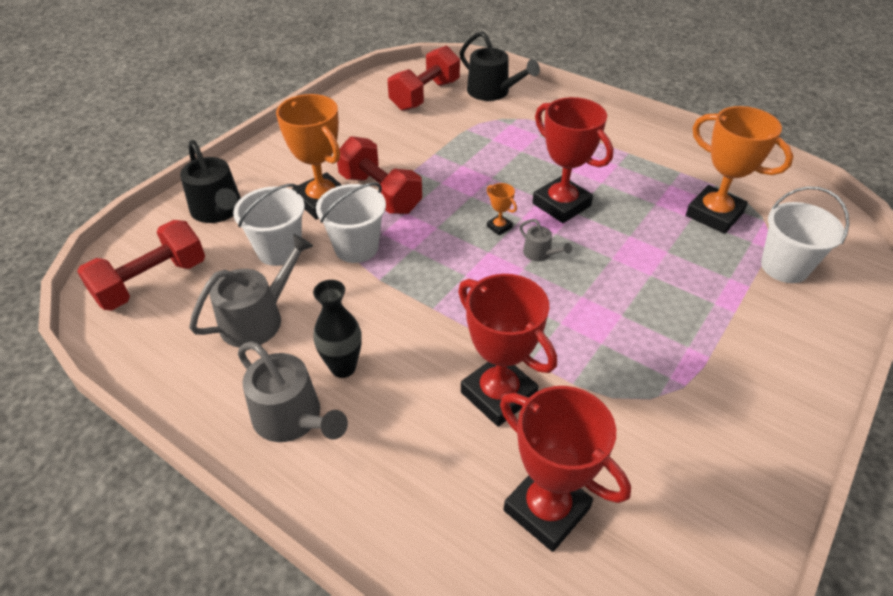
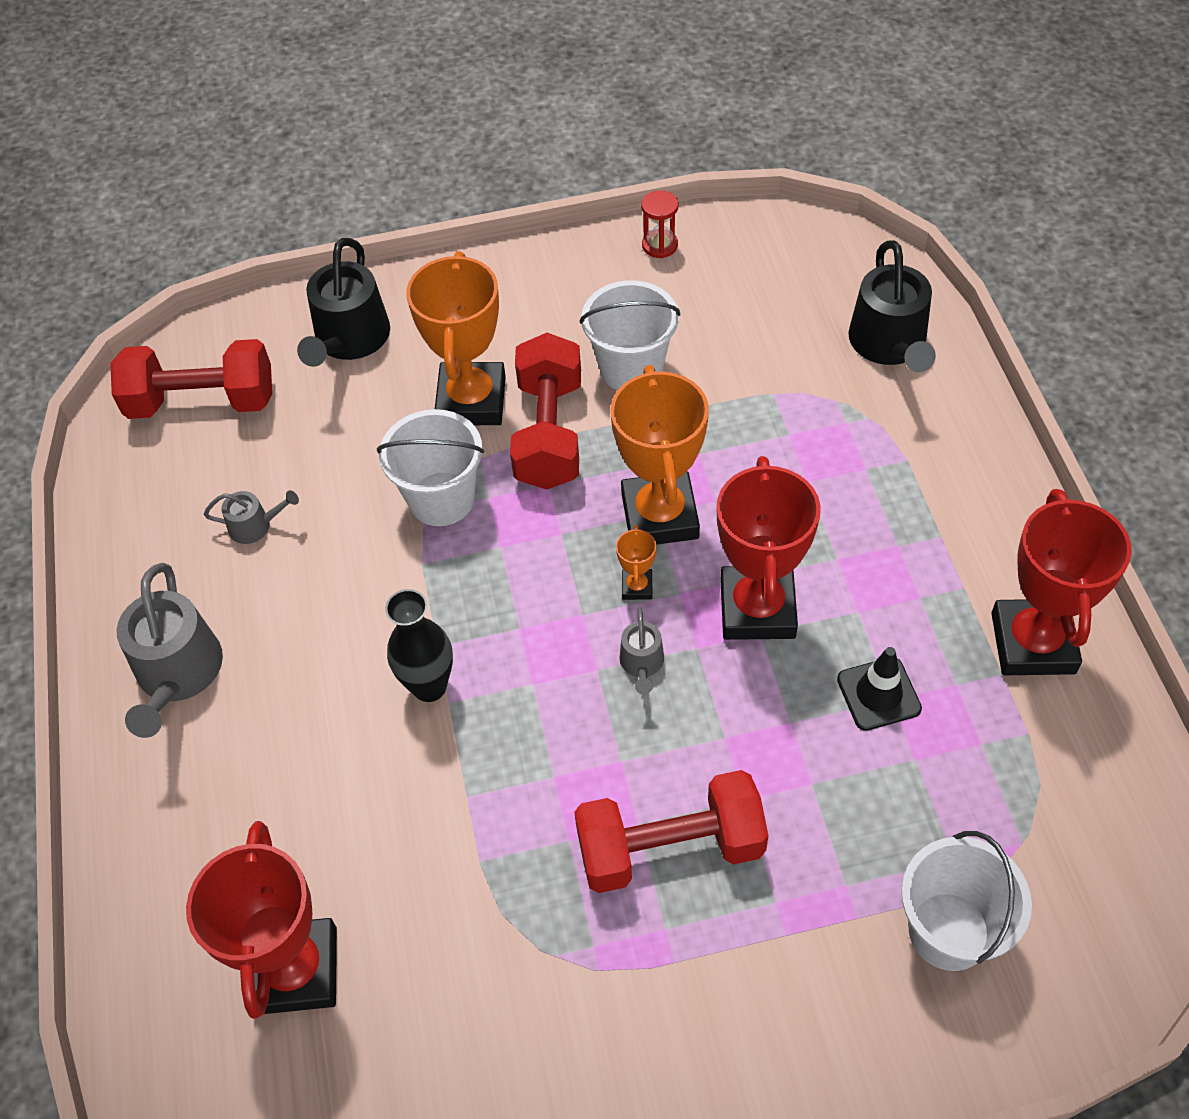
camera: 45 degrees right, 10 degrees up
(258, 319) = (255, 526): grey watering can -> grey watering can, size x0.50
(279, 250) = (358, 445): white bucket -> white bucket (631, 368)
(343, 367) = (276, 651): black vase -> black vase (429, 686)
(346, 103) = (660, 245): none -> red hourglass
(425, 95) = (782, 293): red dumbbell -> red dumbbell (670, 848)
(498, 394) = (389, 808): red trophy -> red trophy (1033, 643)
(648, 205) = (878, 694): none -> black traffic cone
(714, 214) = (957, 778): orange trophy -> orange trophy (660, 516)

